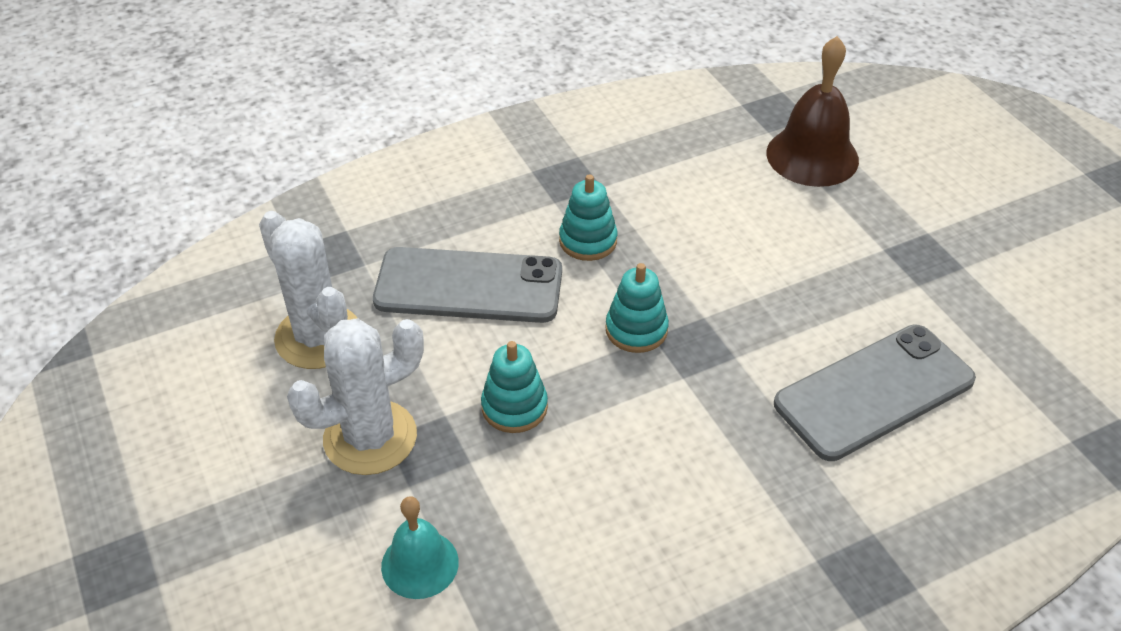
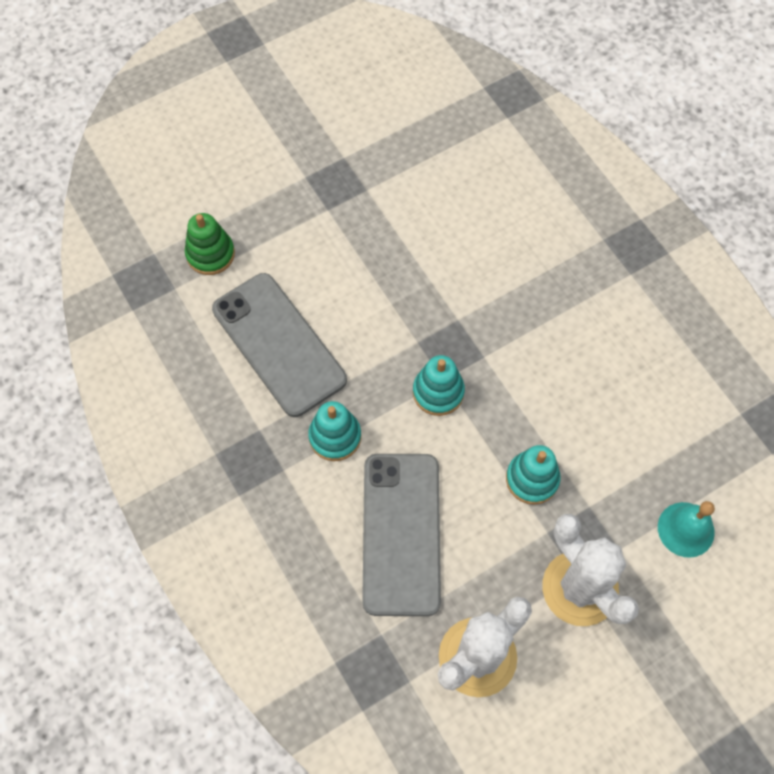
camera: 95 degrees left, 20 degrees up
(812, 156) = (210, 254): brown bell -> green stacking toy
(874, 392) = (481, 228): grey phone -> grey phone (279, 344)

